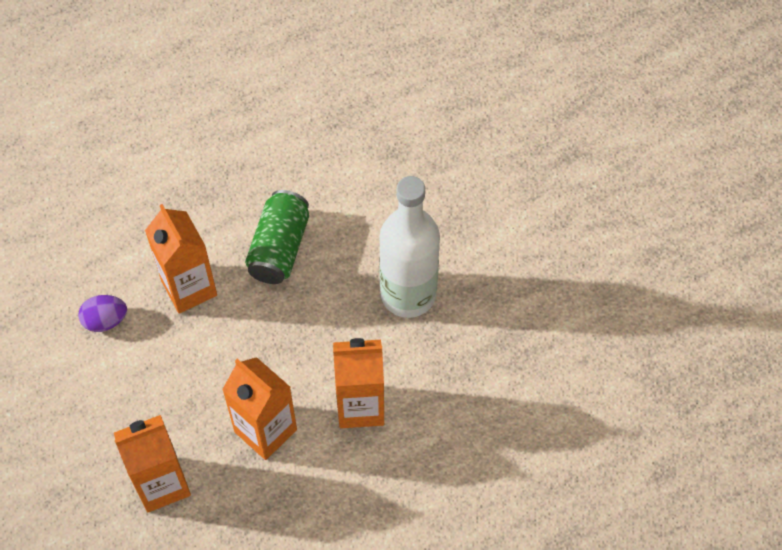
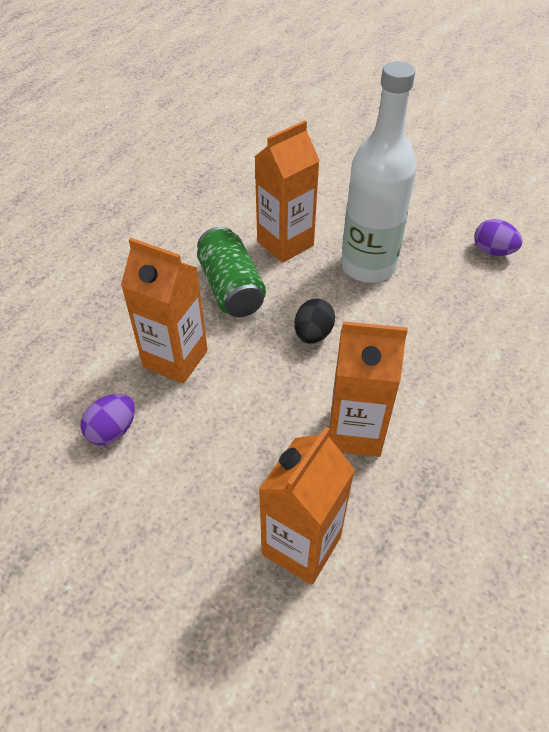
camera: 35 degrees left, 10 degrees down
(306, 331) = (313, 334): none -> black egg
(360, 406) = (415, 363): orange carton -> orange carton (285, 243)
(531, 346) = (492, 251): none -> purple egg

